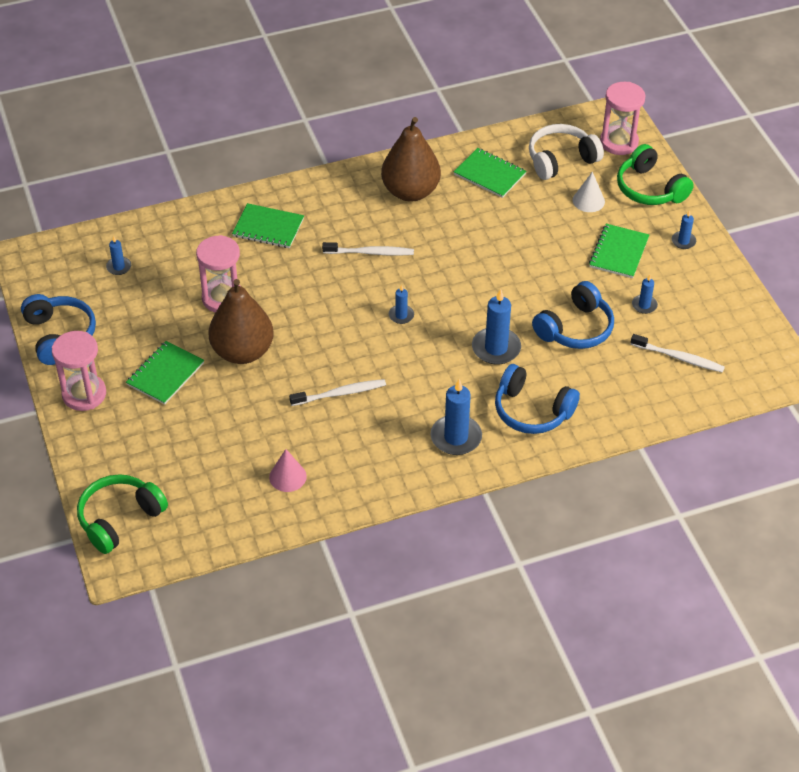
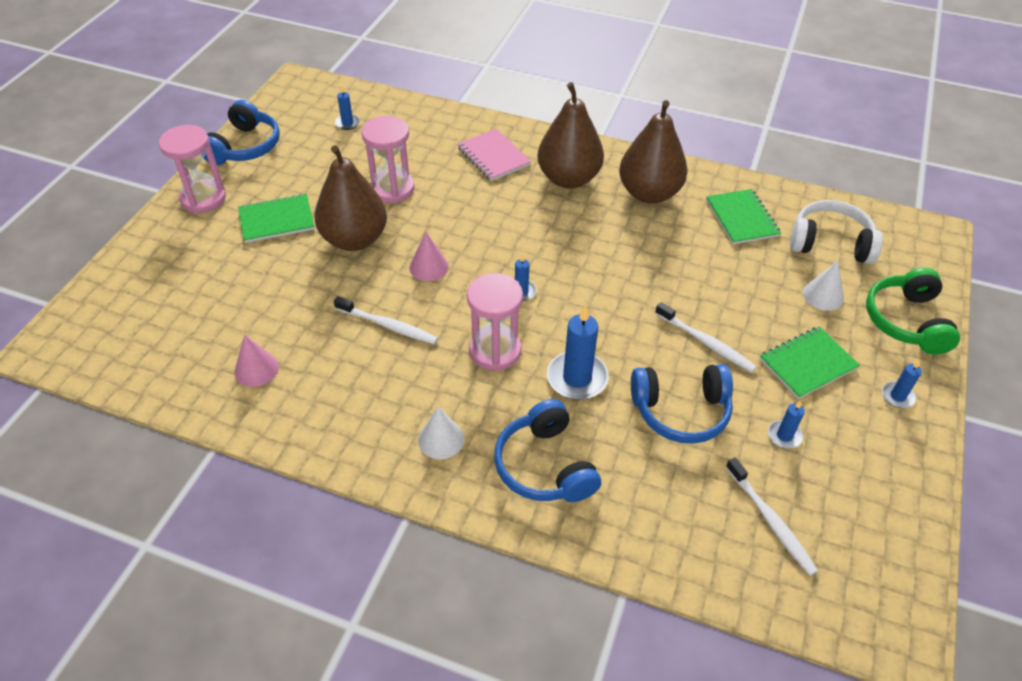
camera: 40 degrees right, 0 degrees up
(119, 519) = (95, 311): green headphones -> none
(268, 227) = (493, 156): green notebook -> pink notebook
(319, 338) = (429, 267): none -> pink cone
(342, 213) = (568, 178): none -> brown pear
(370, 253) = (555, 223): white toothbrush -> white toothbrush (706, 343)
(456, 437) = (441, 439): blue candle -> white cone
(619, 142) = (912, 259): pink hourglass -> pink hourglass (495, 351)

